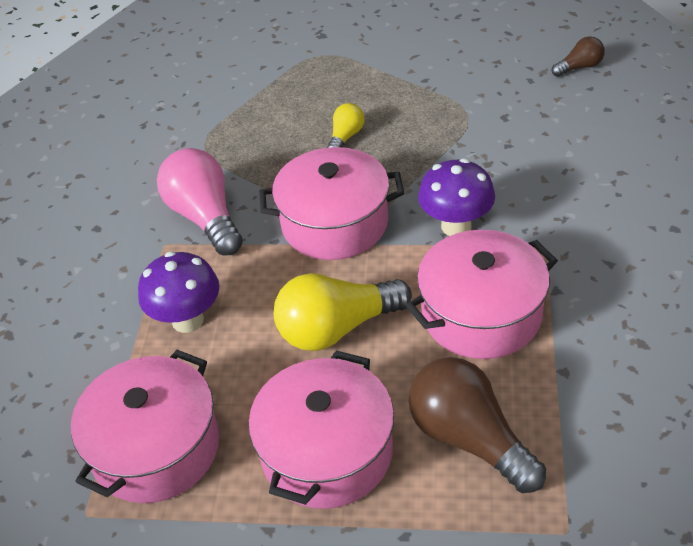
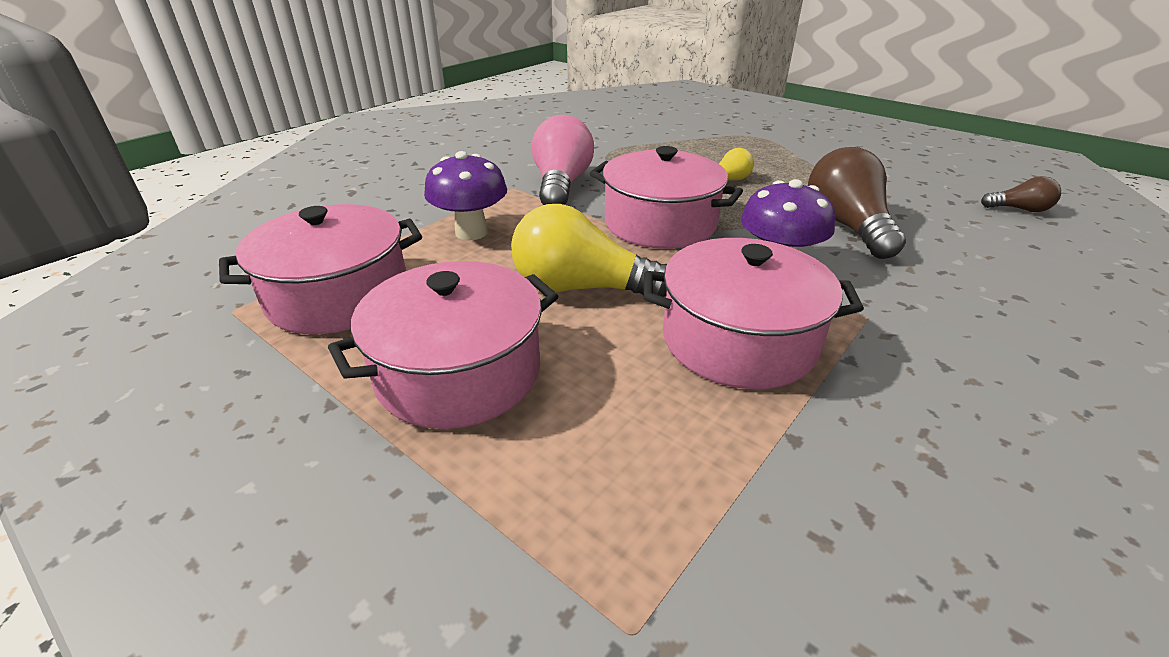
camera: 30 degrees right, 10 degrees down
(469, 438) = (612, 442): brown light bulb -> brown light bulb (847, 226)

